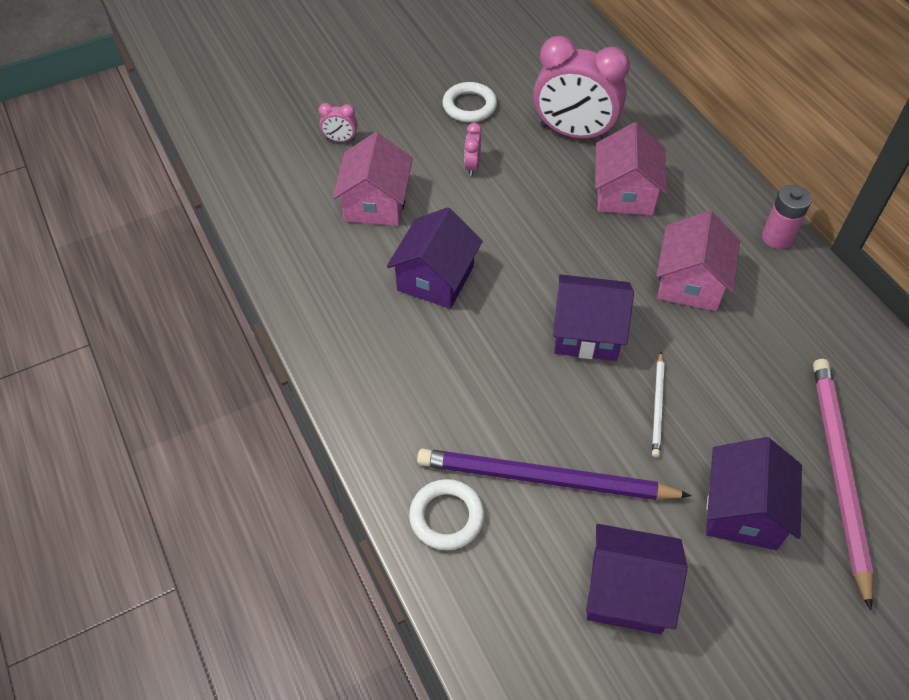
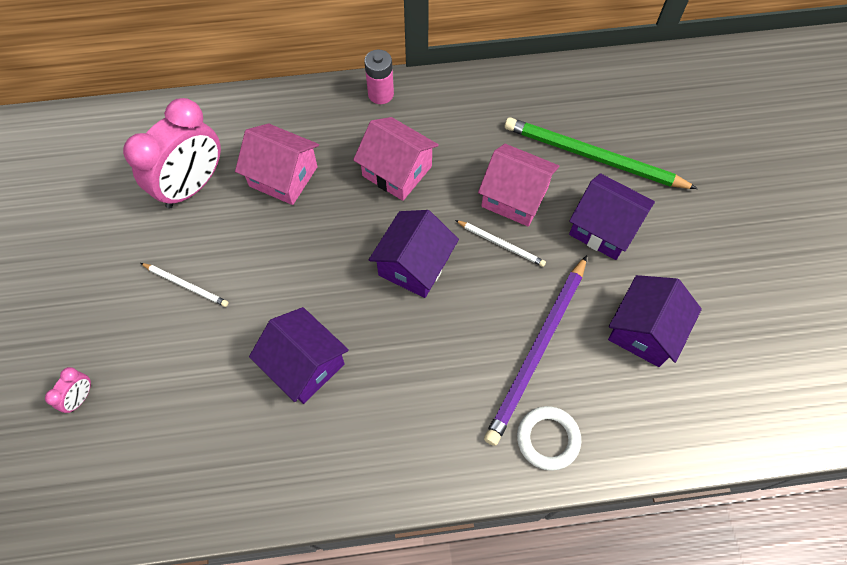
camera: 70 degrees left, 10 degrees up
(376, 203) = (187, 389): pink house -> pink house (514, 197)
(469, 106) = (106, 259): white ring -> none
(472, 166) = (186, 285): pink clock -> white pencil
(838, 473) = (593, 157): pink pencil -> green pencil

